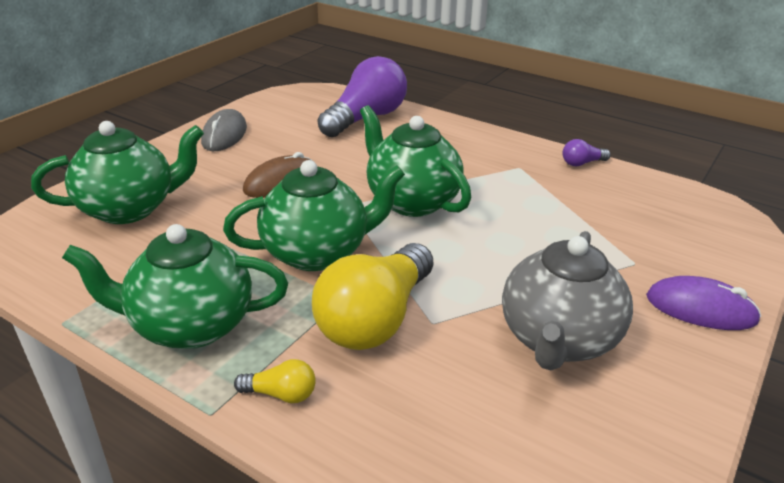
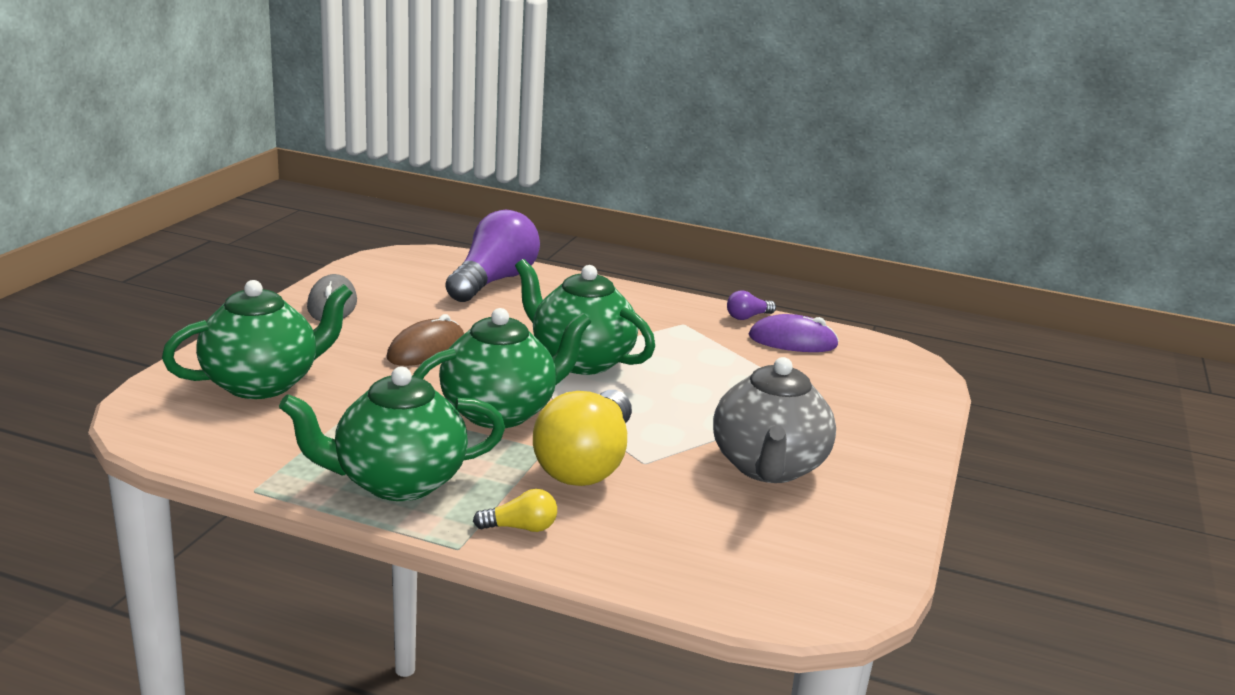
camera: 15 degrees left, 10 degrees down
(700, 309) = (891, 434): purple mouse -> purple mouse (792, 341)

